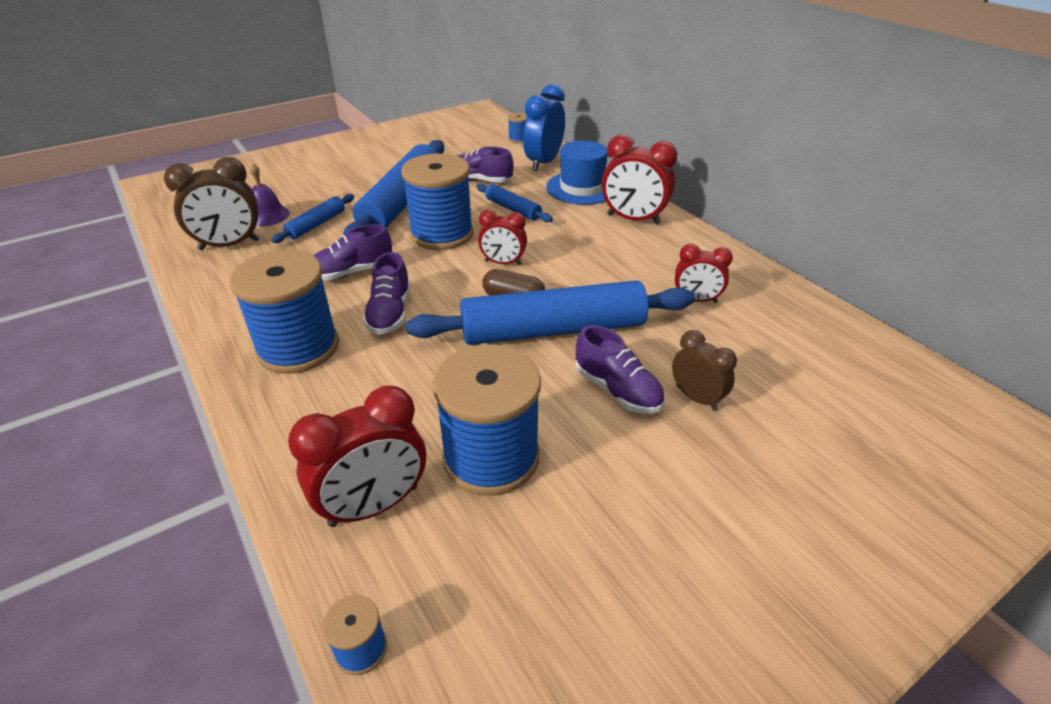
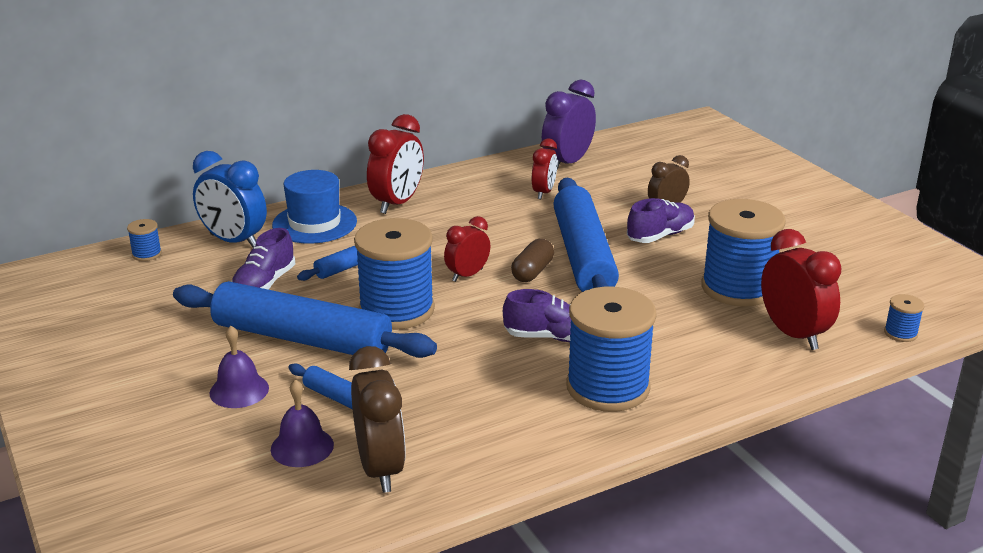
camera: 85 degrees left, 10 degrees down
(340, 188) = (239, 390): none -> purple bell
(352, 272) = (469, 365): purple shoe -> none
(503, 263) = (467, 275): red clock -> red clock turned 150 degrees counterclockwise
(787, 315) = (567, 163): none -> purple clock

